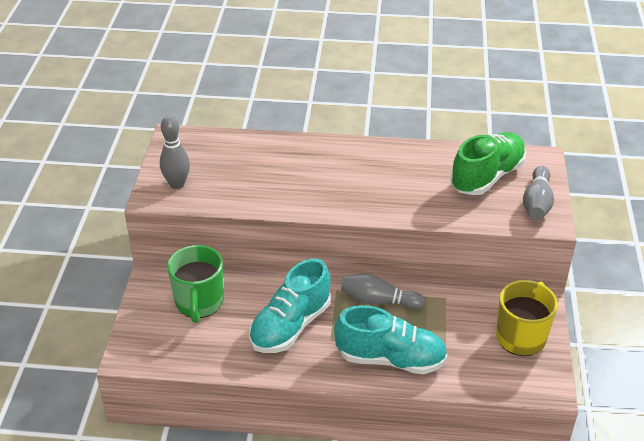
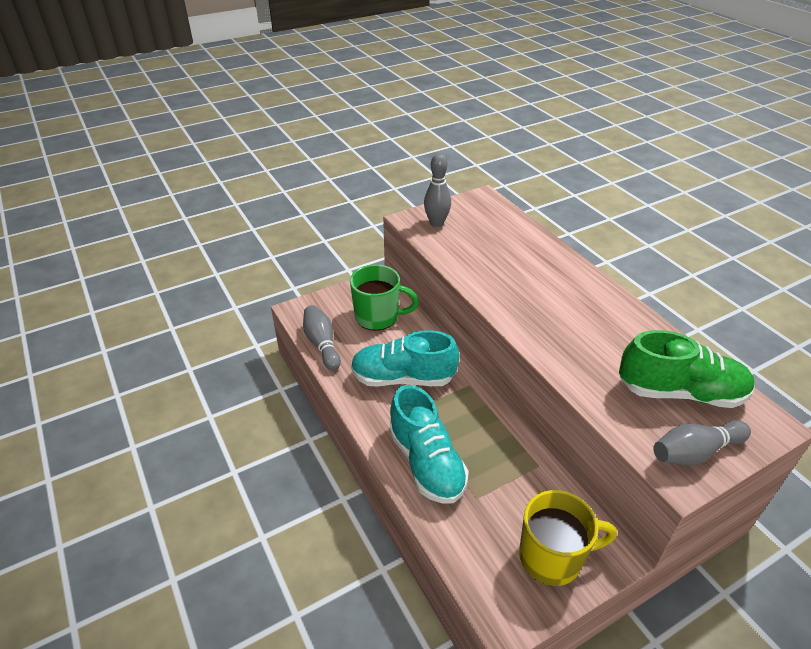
camera: 55 degrees right, 0 degrees up
(199, 303) = (378, 317): green mug -> green mug turned 135 degrees counterclockwise
(379, 301) = (485, 419): grey bowling pin -> grey bowling pin (322, 344)

